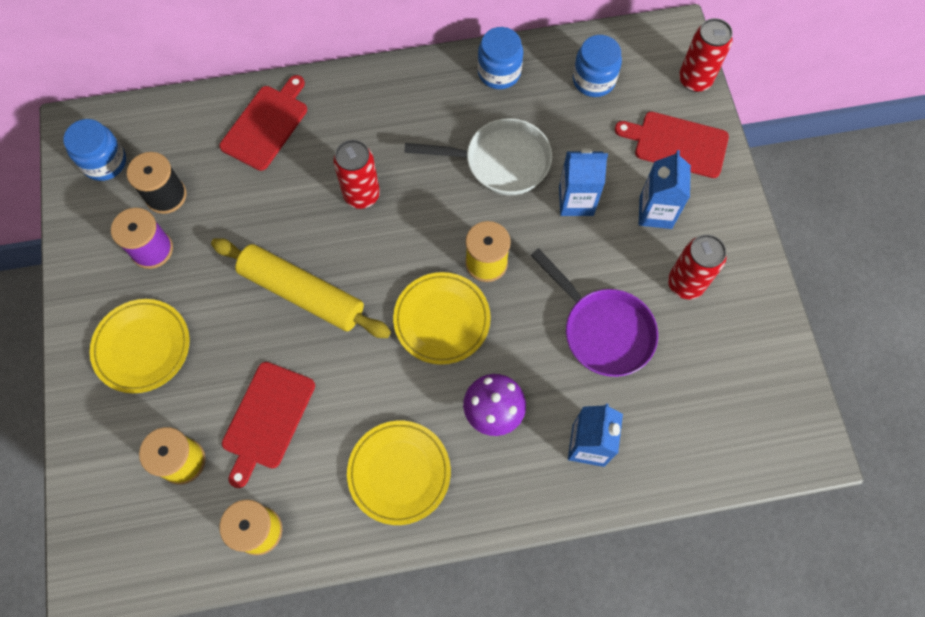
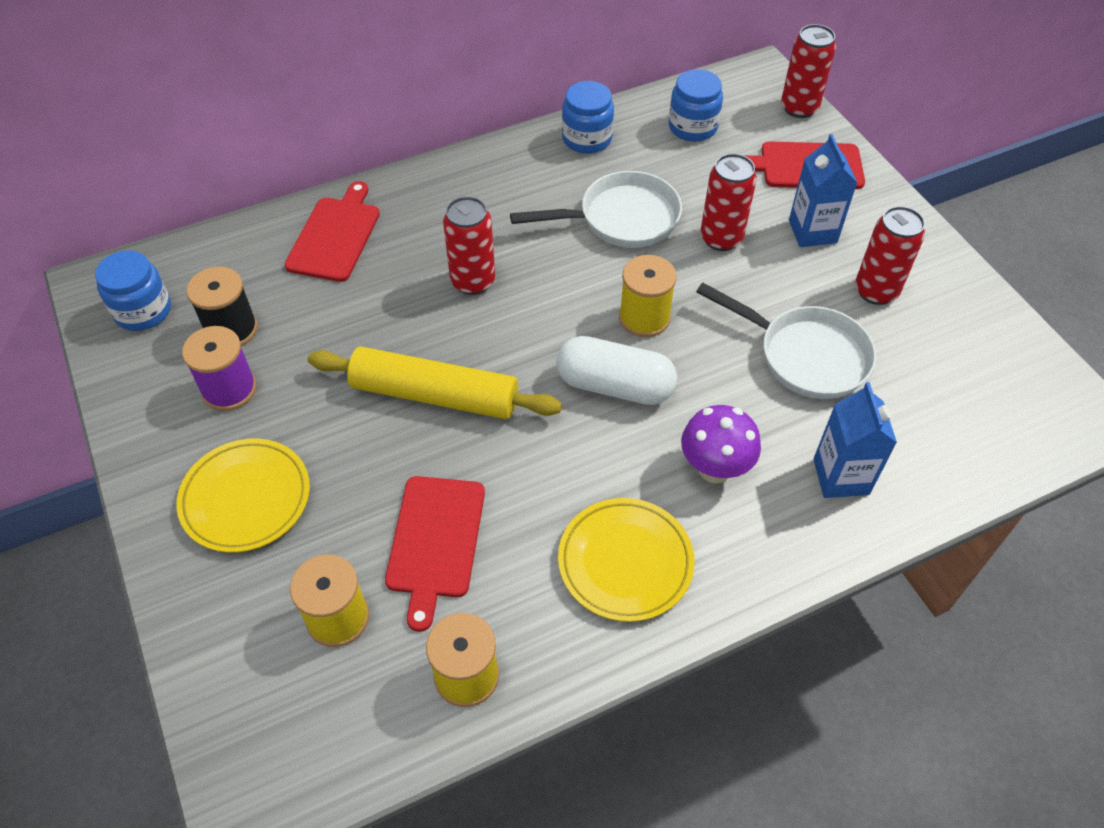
camera: 15 degrees left, 15 degrees down
(442, 320) = (614, 386): yellow plate -> white capsule
(576, 201) = (721, 238): blue carton -> red can
(602, 330) = (805, 355): purple pan -> white pan

